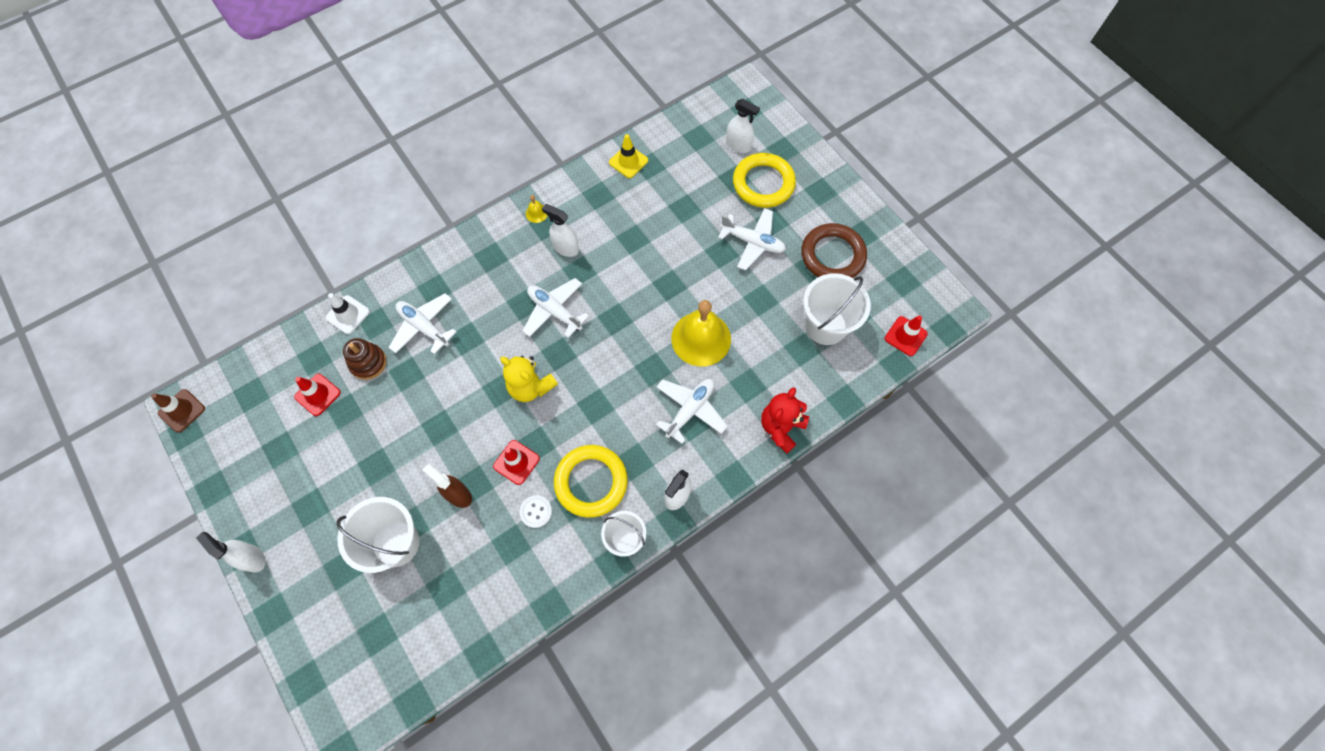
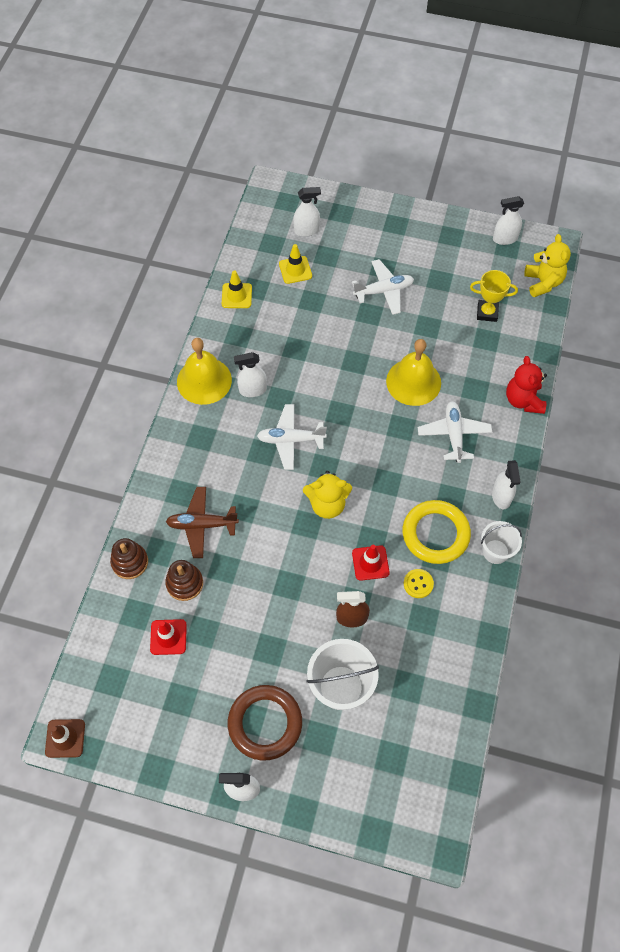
camera: 40 degrees left, 5 degrees down
(348, 315) = (130, 562): white traffic cone -> brown stacking toy
(424, 327) = (202, 525): white plane -> brown plane
(536, 213) = (204, 380): yellow bell -> yellow bell, size x2.47
(536, 512) = (418, 584): white button -> yellow button
(696, 172) = (295, 270): none -> yellow traffic cone
(763, 183) = (351, 245): yellow ring -> none
(826, 326) = (487, 313): white bucket -> yellow trophy
(832, 255) = (446, 262): brown ring -> brown ring (265, 723)
(905, 336) = (543, 282): red traffic cone -> yellow teddy bear
(908, 271) = (504, 239): none -> white spray bottle

